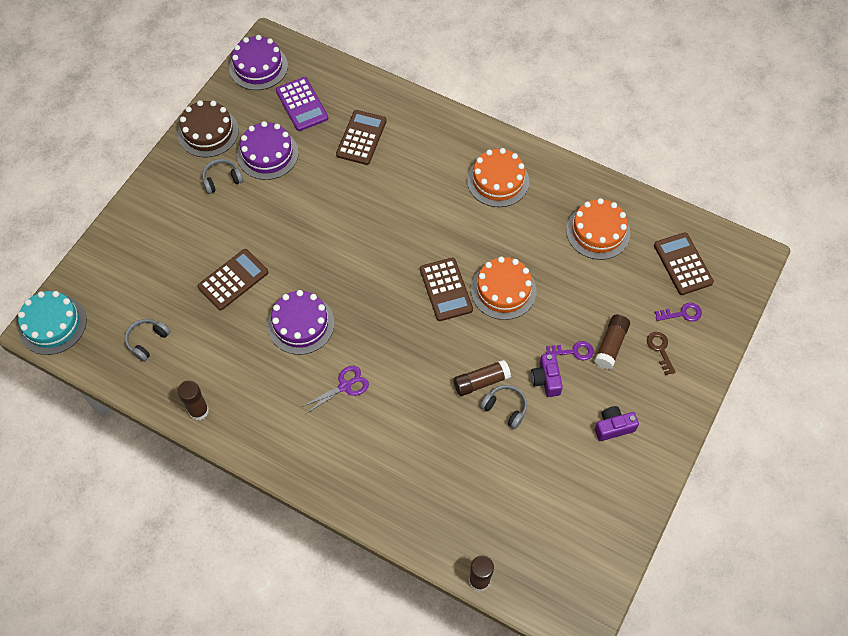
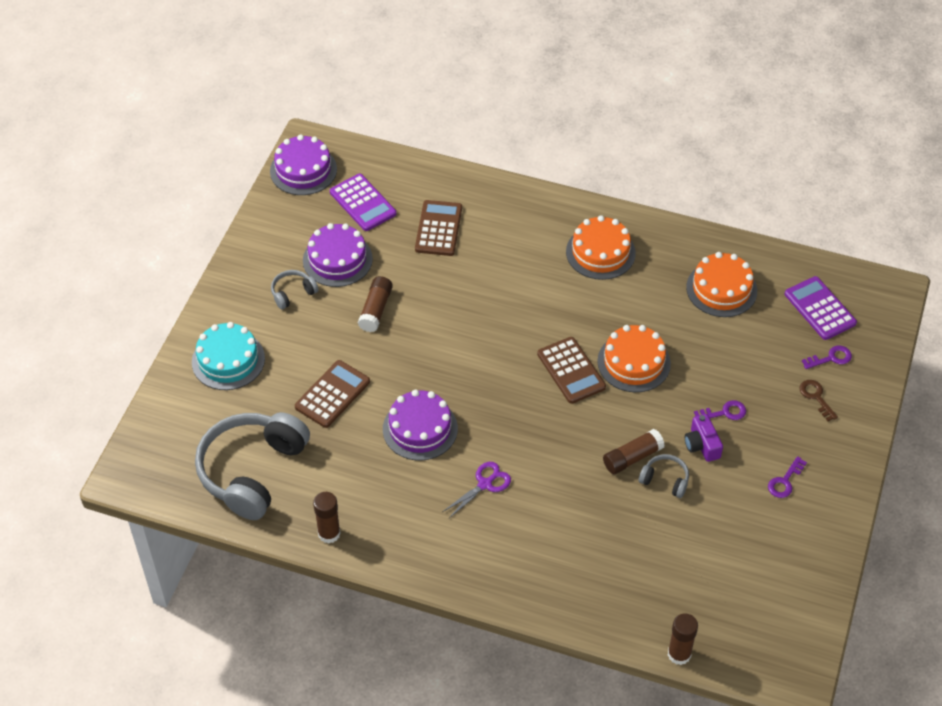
camera: 10 degrees left, 10 degrees down
(52, 324) = (139, 470): turquoise cake -> turquoise cake (228, 360)
(147, 341) = (252, 471): grey headphones -> grey headphones, size x2.31
(208, 132) = (264, 246): brown cake -> none
(611, 345) = (762, 401): brown glue stick -> brown glue stick (375, 310)
(613, 427) = (785, 481): purple camera -> purple key
(682, 264) = (820, 308): brown calculator -> purple calculator

